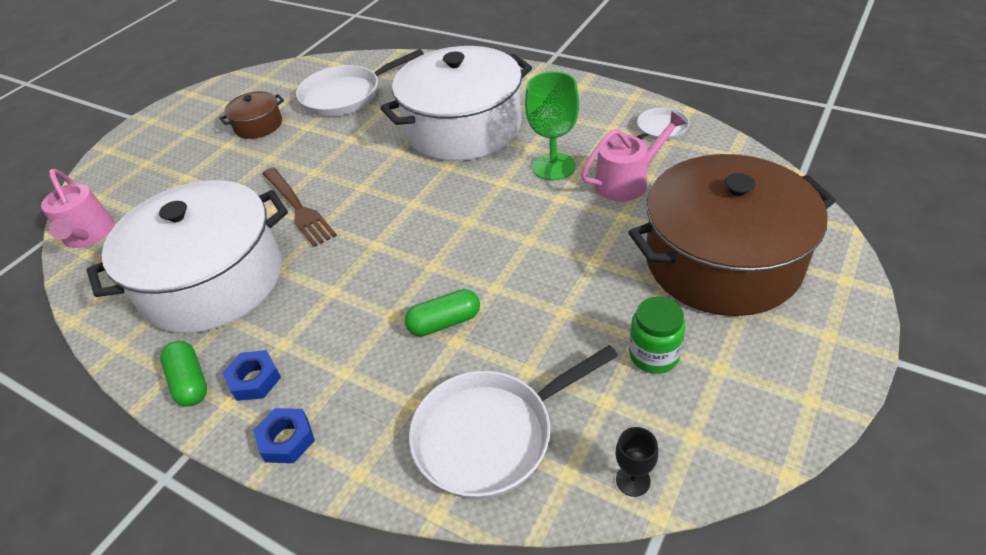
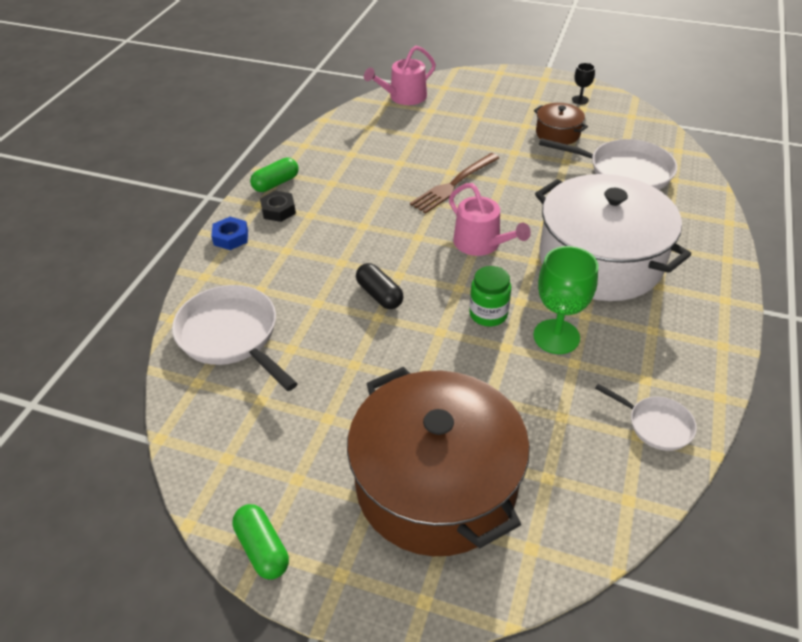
camera: 75 degrees right, 0 degrees up
(213, 280) = (367, 165): white pot -> none
(254, 379) = (278, 210): blue nut -> black nut
(346, 95) = (625, 171): white pan -> white pan turned 150 degrees clockwise
(444, 322) = (336, 293): green capsule -> green capsule (262, 548)
(460, 284) = (379, 295): none -> black capsule
(627, 181) = (548, 399): pink watering can -> pink watering can (481, 244)
(633, 480) = (189, 420): black goblet -> black goblet (580, 100)
(653, 355) = (309, 430): green jar -> green jar (488, 314)

